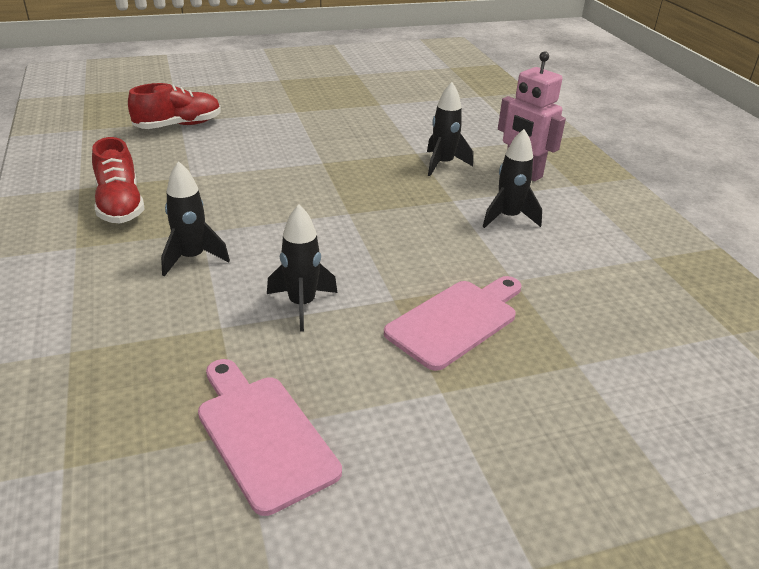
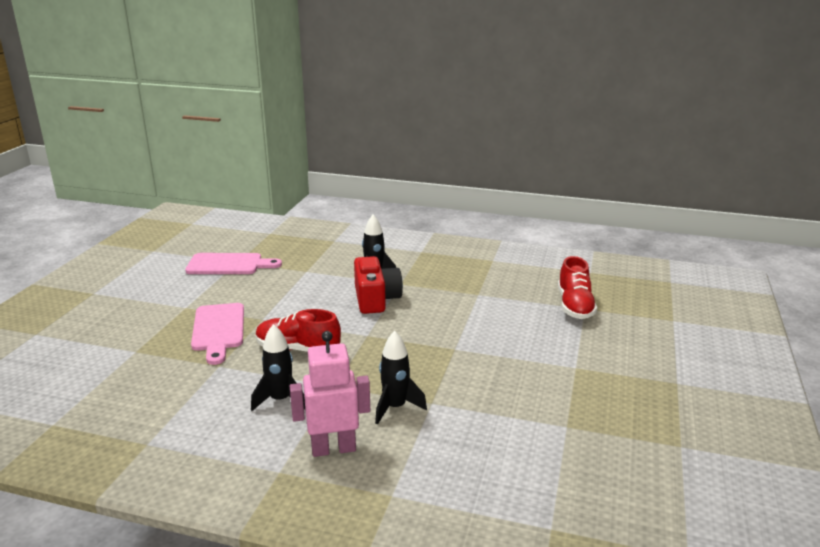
camera: 125 degrees right, 10 degrees down
(120, 205) = (457, 267): red shoe -> red shoe (298, 349)
(261, 234) = (376, 299): none -> red camera
(302, 305) = (294, 293): black rocket -> none

